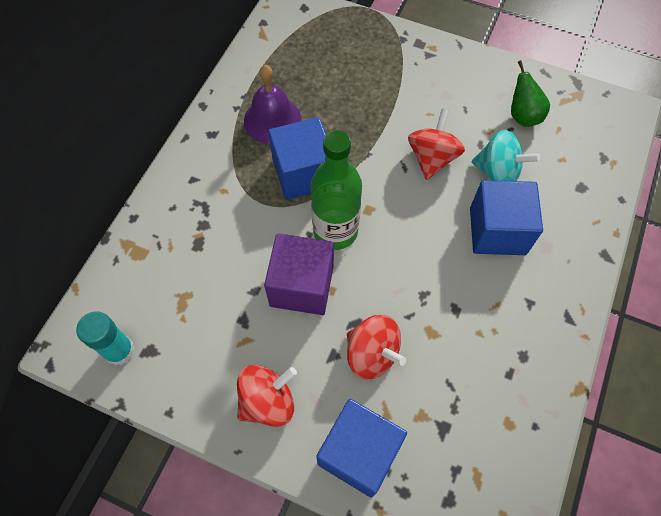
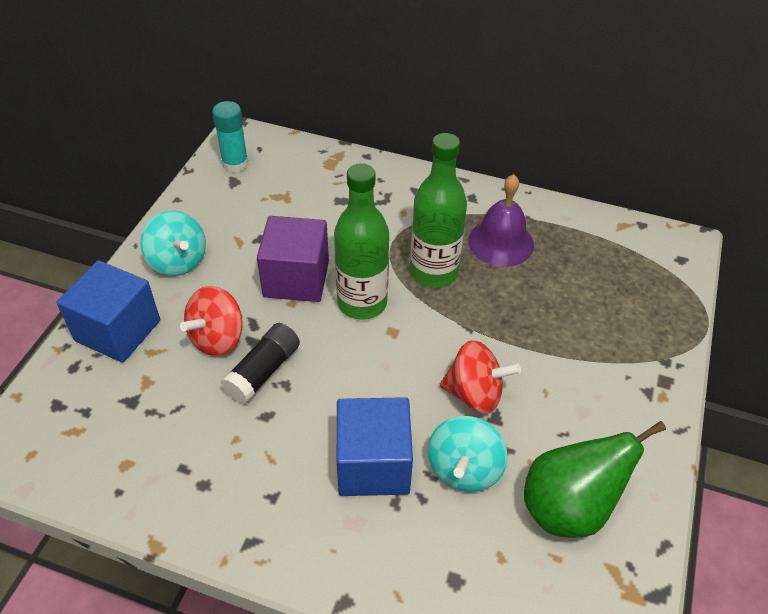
camera: 85 degrees right, 15 degrees down
(268, 401) = (178, 261): red spinning top -> turquoise spinning top
(303, 173) = (433, 272): blue cube -> green bottle
(410, 312) = (263, 371): none -> black glue stick
(523, 116) = (568, 507): green pear -> green pear, size x1.61

